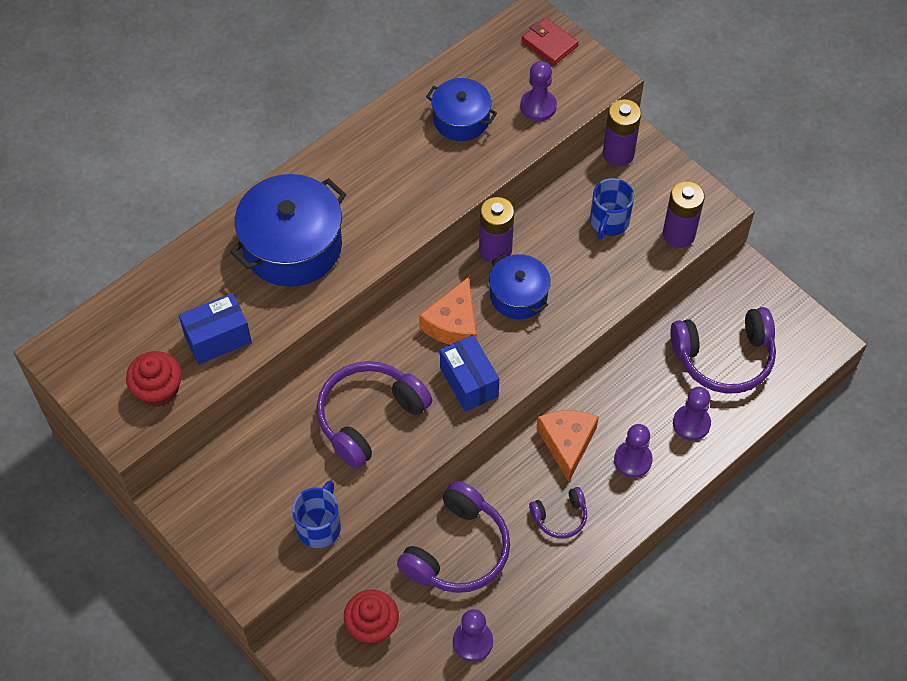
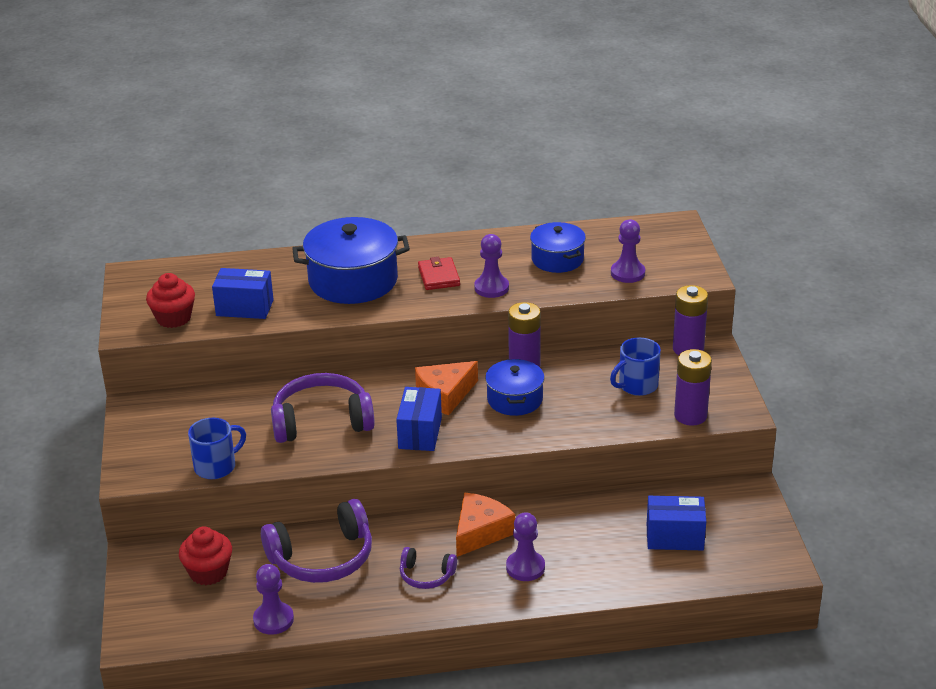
camera: 35 degrees right, 25 degrees down
(549, 44) = (675, 242): red wallet -> red wallet (438, 276)
(691, 423) = (601, 566): purple pawn -> purple pawn (491, 288)
(724, 358) = (674, 537): purple headphones -> blue box

